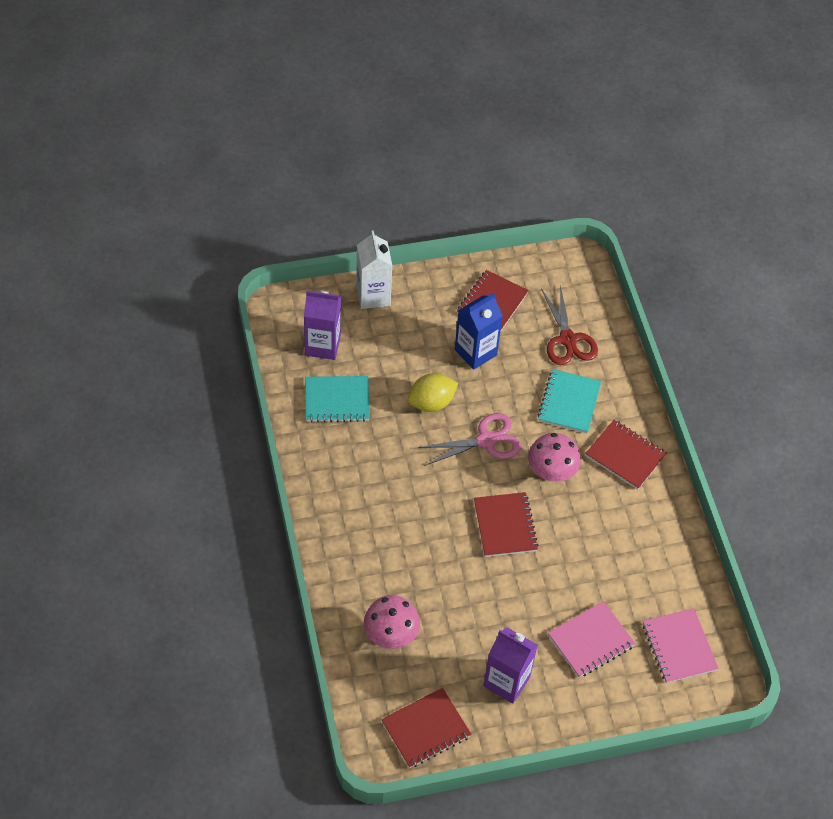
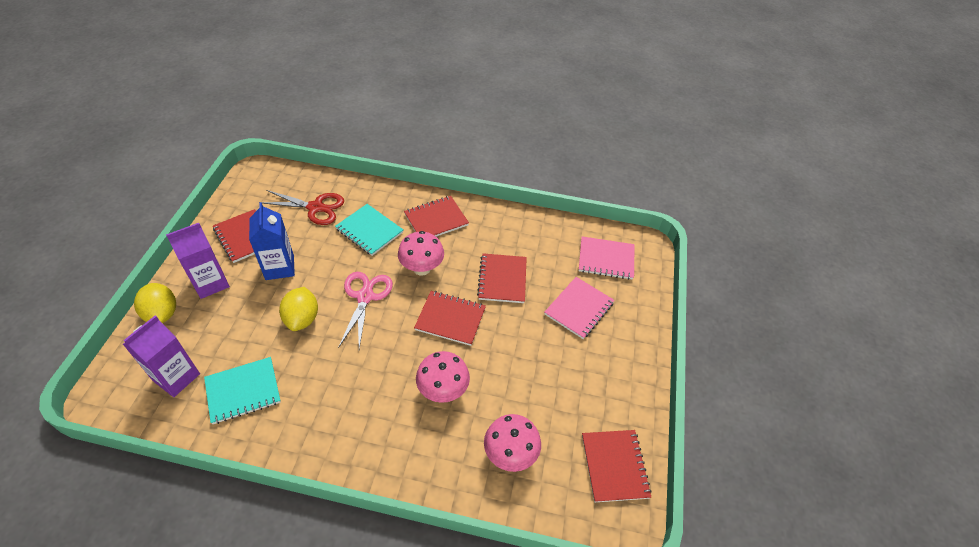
camera: 65 degrees left, 5 degrees down
(337, 400) = (243, 391): turquoise notebook -> turquoise notebook turned 45 degrees clockwise
(373, 295) = (162, 314): white carton -> yellow lemon
(423, 554) = (443, 390): none -> pink mushroom
(506, 681) = (592, 382): purple carton -> purple carton (211, 283)
(584, 553) = (502, 279): none -> red notebook
(590, 640) = (579, 308): pink notebook -> pink notebook turned 45 degrees clockwise

